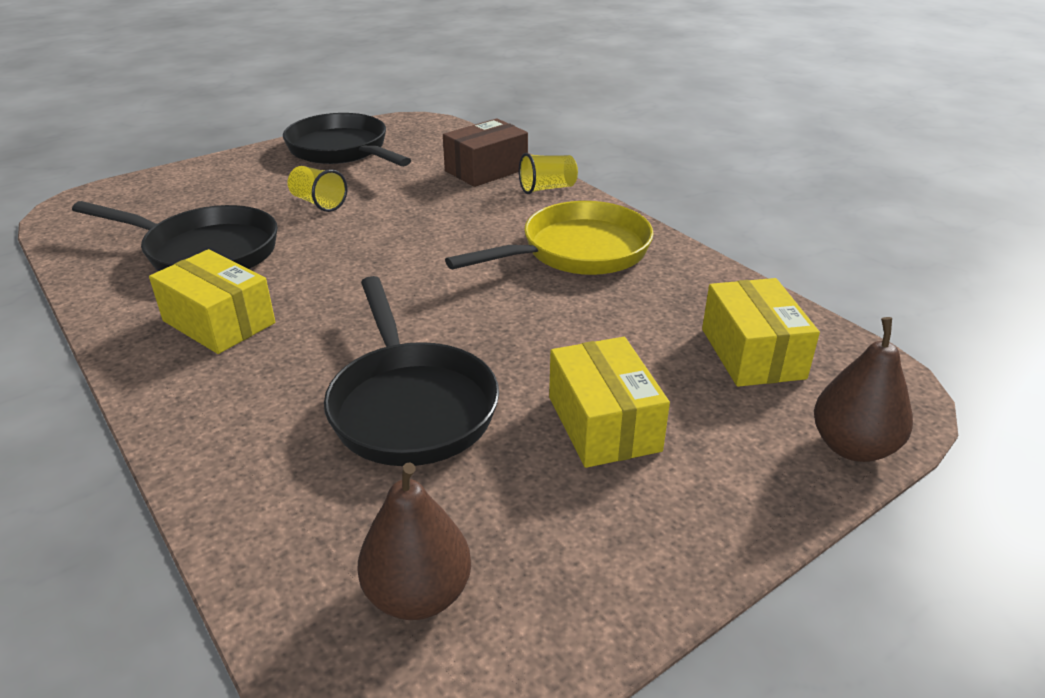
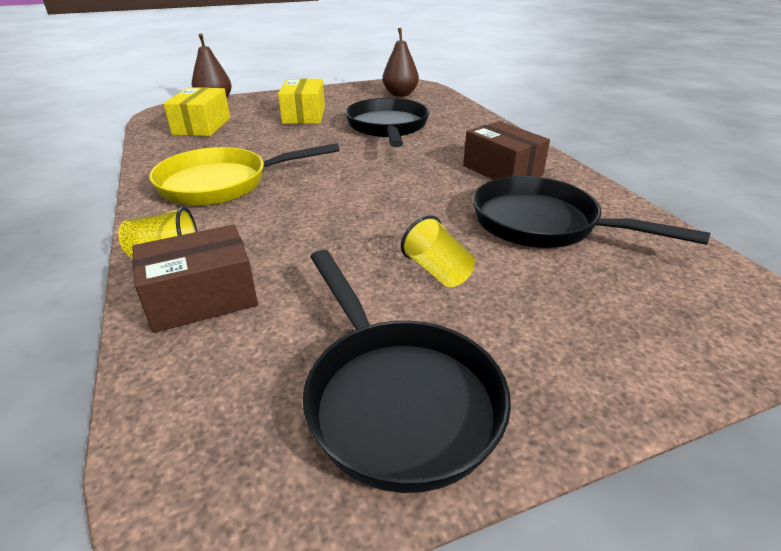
camera: 165 degrees left, 0 degrees up
(219, 322) = (502, 170): yellow box -> brown box

